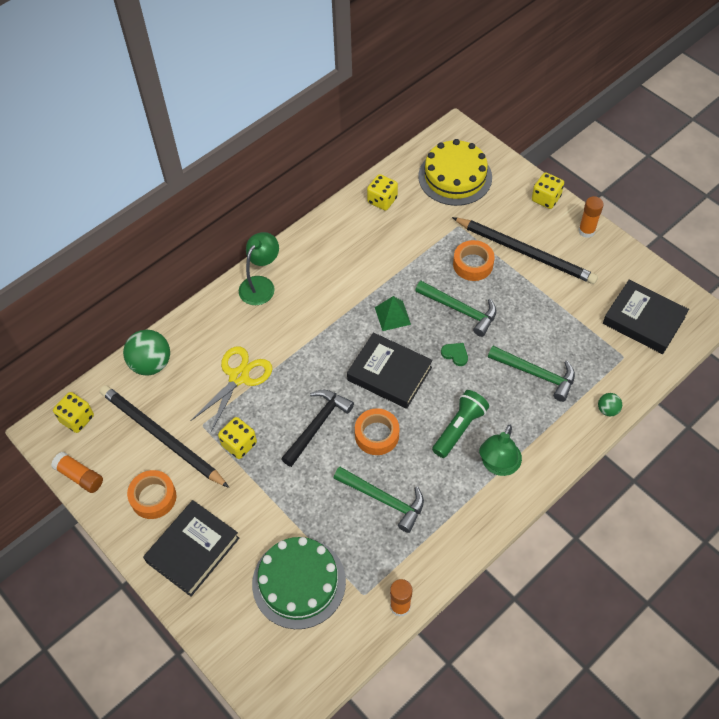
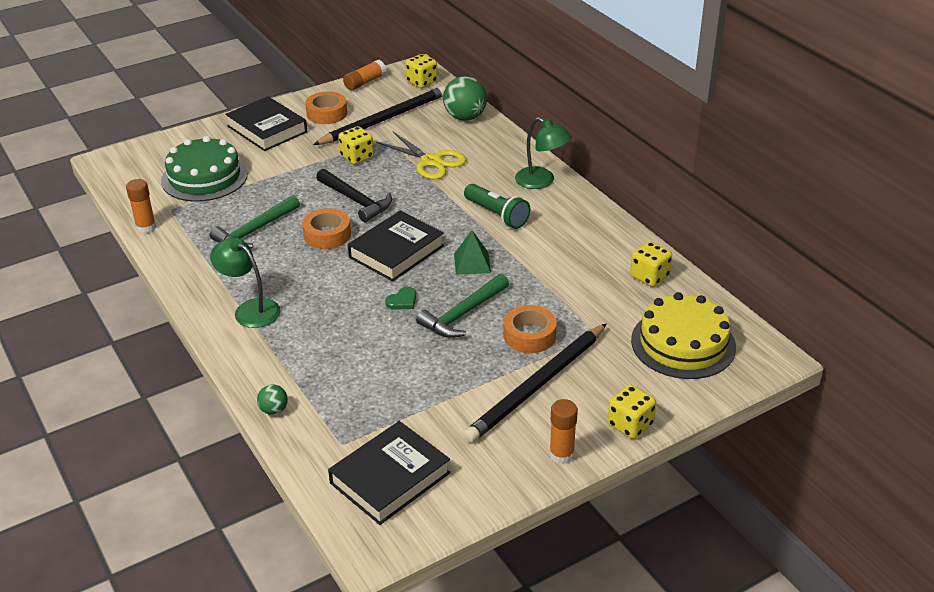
camera: 100 degrees right, 20 degrees down
(459, 428) = (308, 289): green flashlight -> green flashlight (497, 215)
(536, 374) = (350, 359): green hammer -> none

